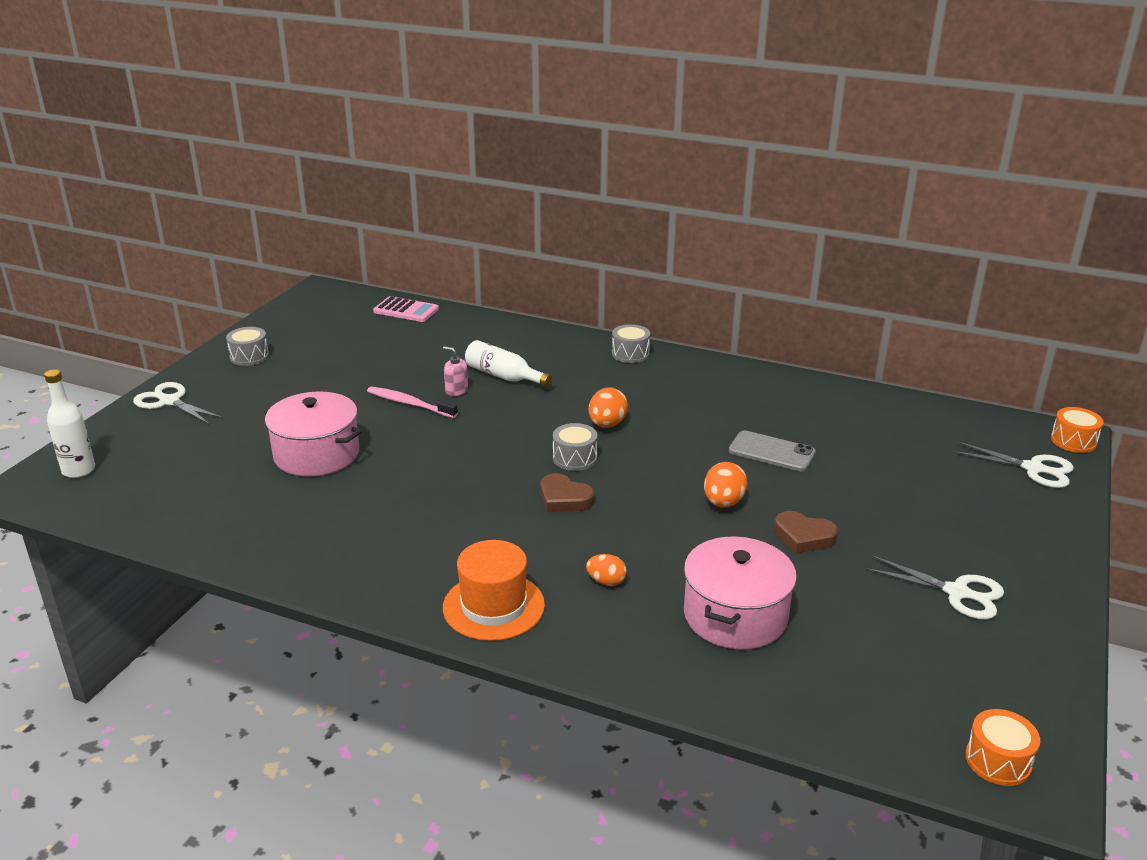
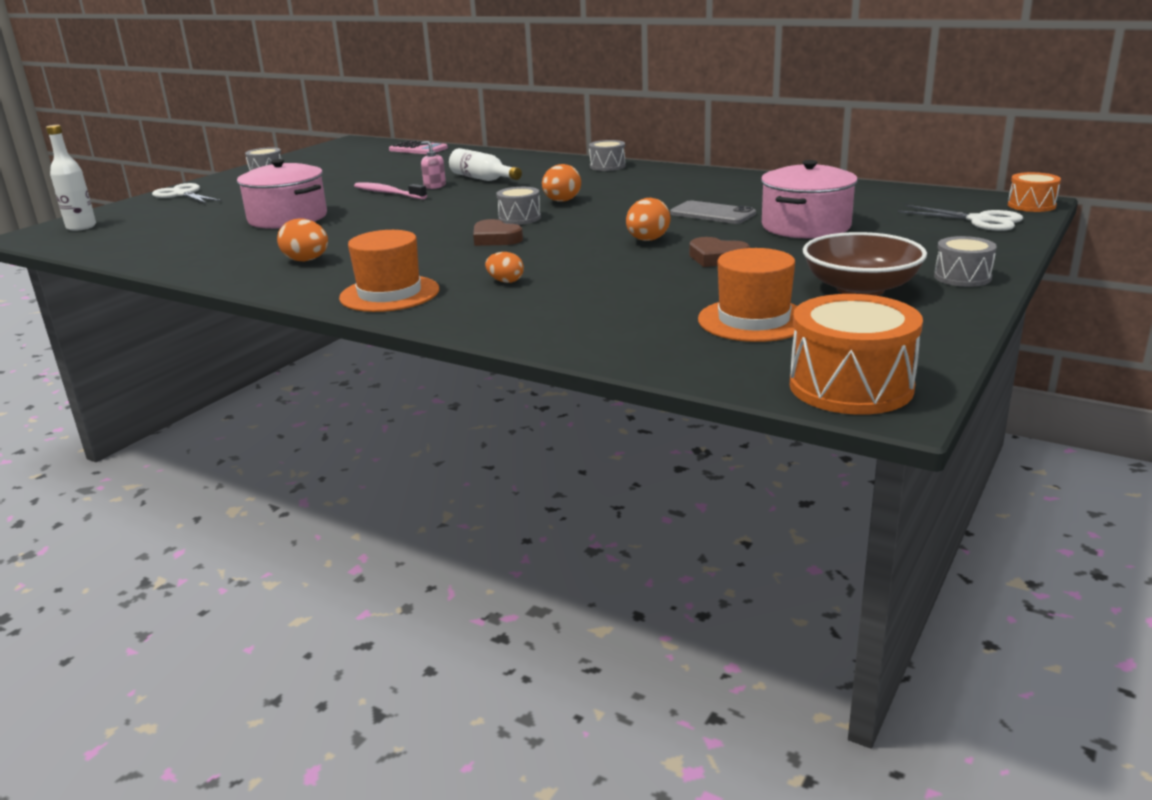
camera: 10 degrees right, 5 degrees down
(376, 541) = (306, 260): none -> orange egg
(735, 615) = (620, 300): pink pot -> pink pot (806, 226)
(875, 649) = (754, 320): none -> orange hat
(957, 593) = (860, 289): white scissors -> brown bowl
(998, 760) = (850, 386): orange drum -> orange drum, size x1.76
(1044, 571) = (962, 277): none -> grey drum

